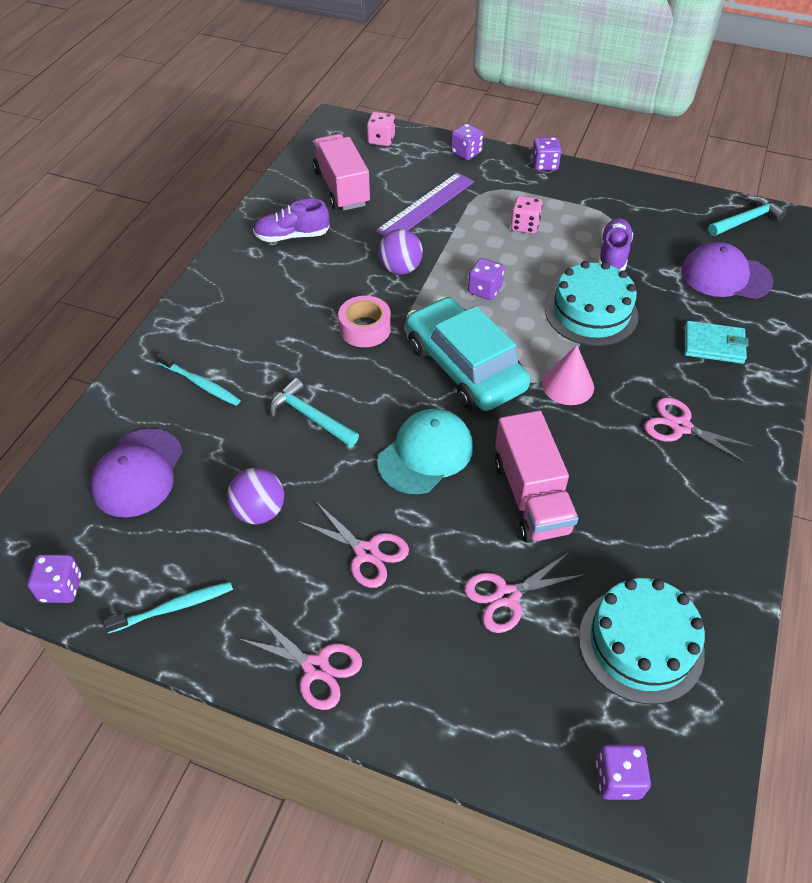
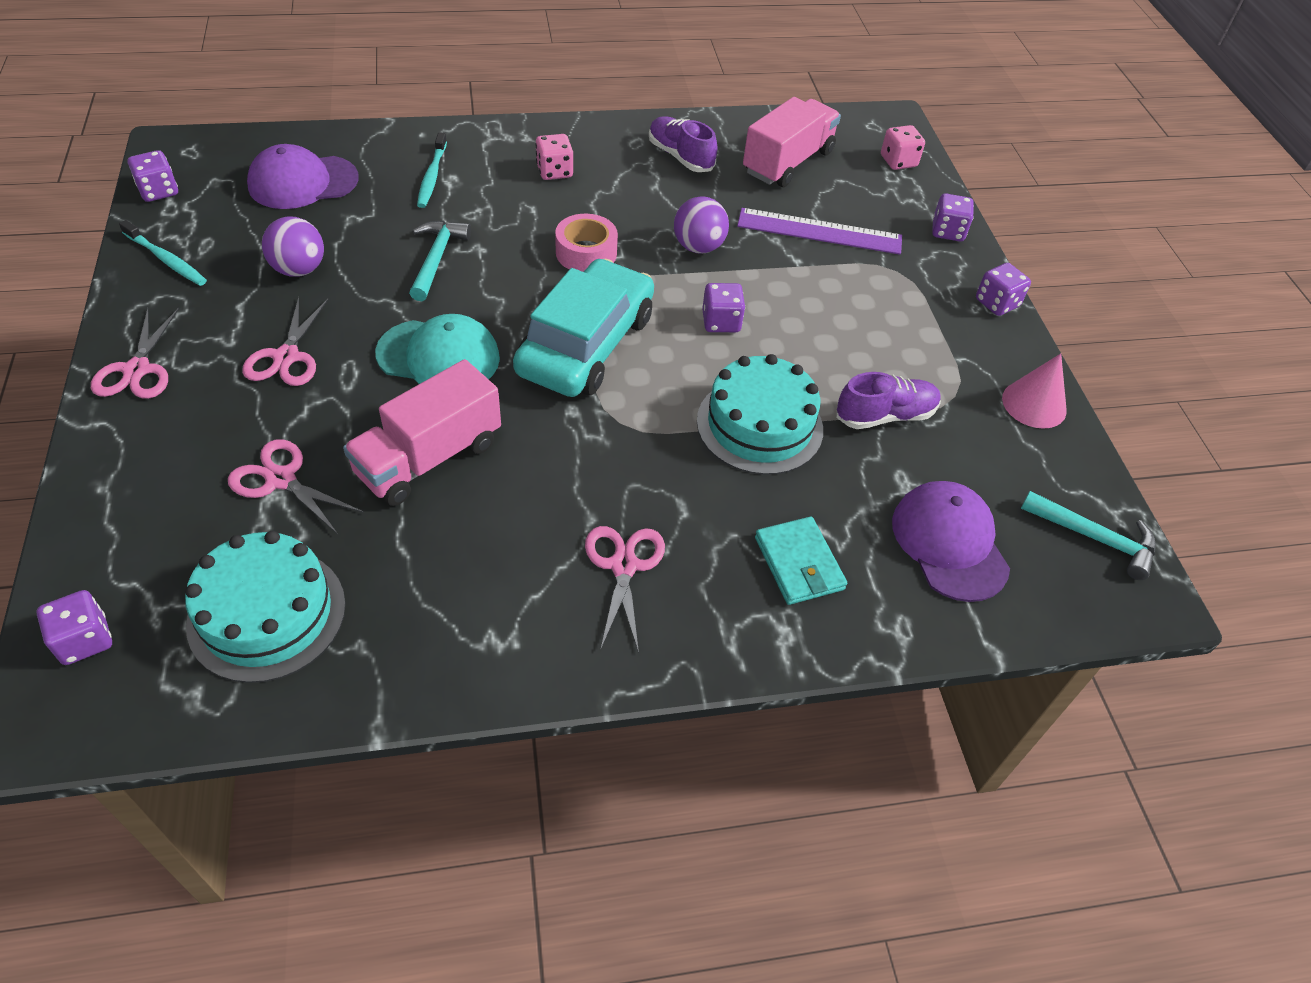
camera: 55 degrees right, 0 degrees up
(524, 226) = (863, 320): pink dice -> pink dice (554, 171)
(568, 385) = (619, 439): pink cone -> pink cone (1034, 404)

